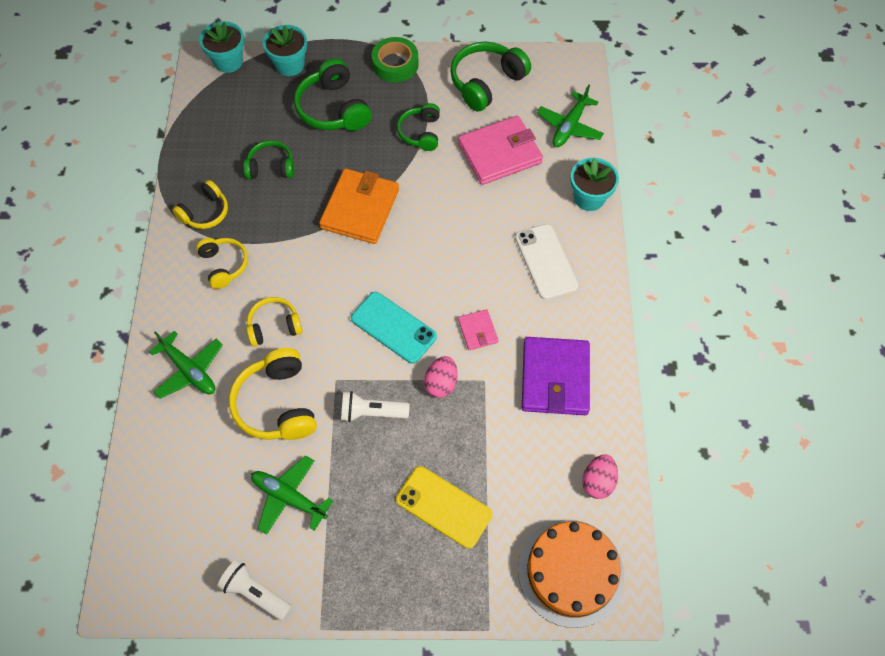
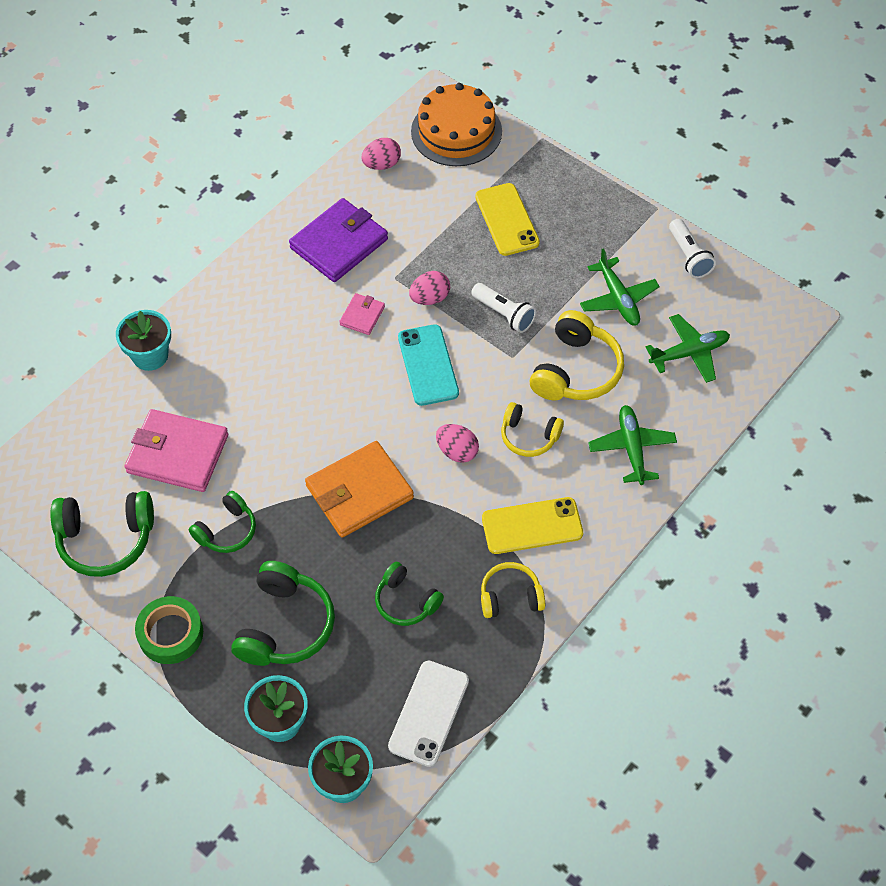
camera: 140 degrees left, 5 degrees down
(224, 265) = (532, 526): yellow headphones -> yellow phone
(317, 279) = (457, 451): none -> pink egg
(546, 261) = (248, 330): white phone -> white phone (429, 713)
(569, 126) = (86, 433): green plane -> green plane (689, 353)

